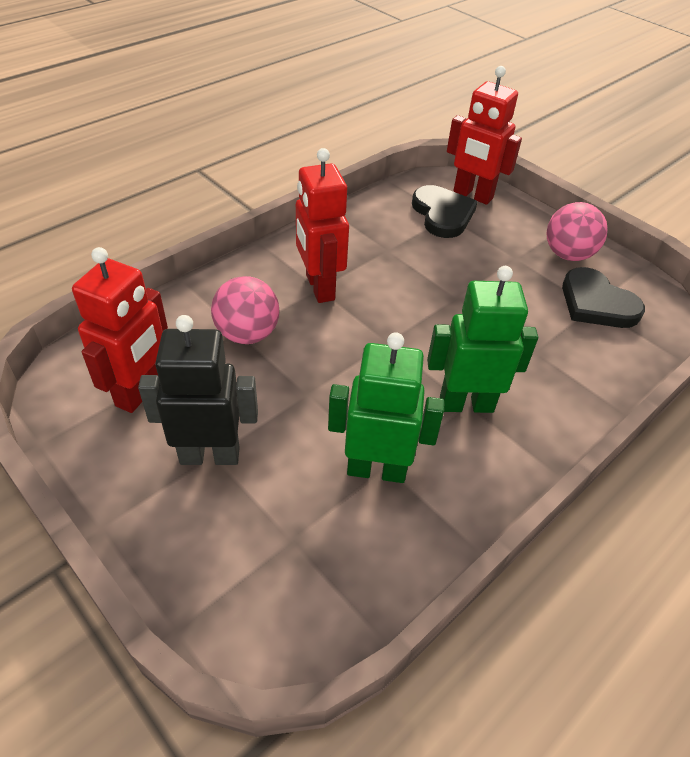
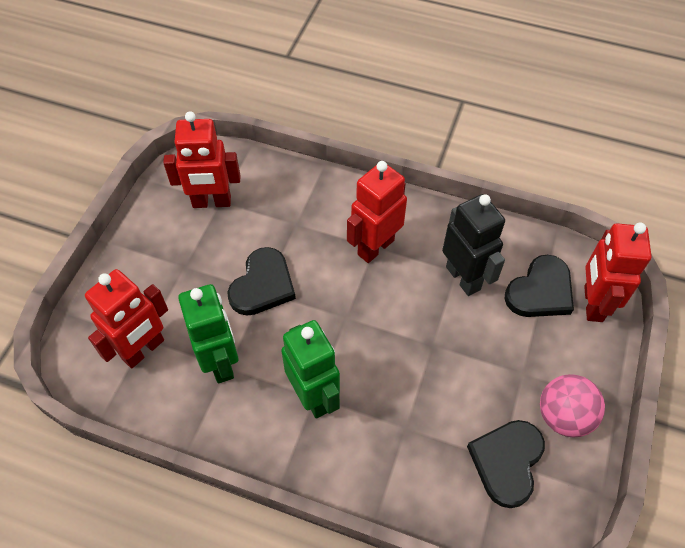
camera: 65 degrees right, 10 degrees up
(210, 455) = (183, 265): black robot -> black robot (463, 278)
(247, 334) = (297, 229): pink ball -> none
(298, 391) = (263, 285): none -> black heart
(307, 546) = (143, 350): none -> red robot

